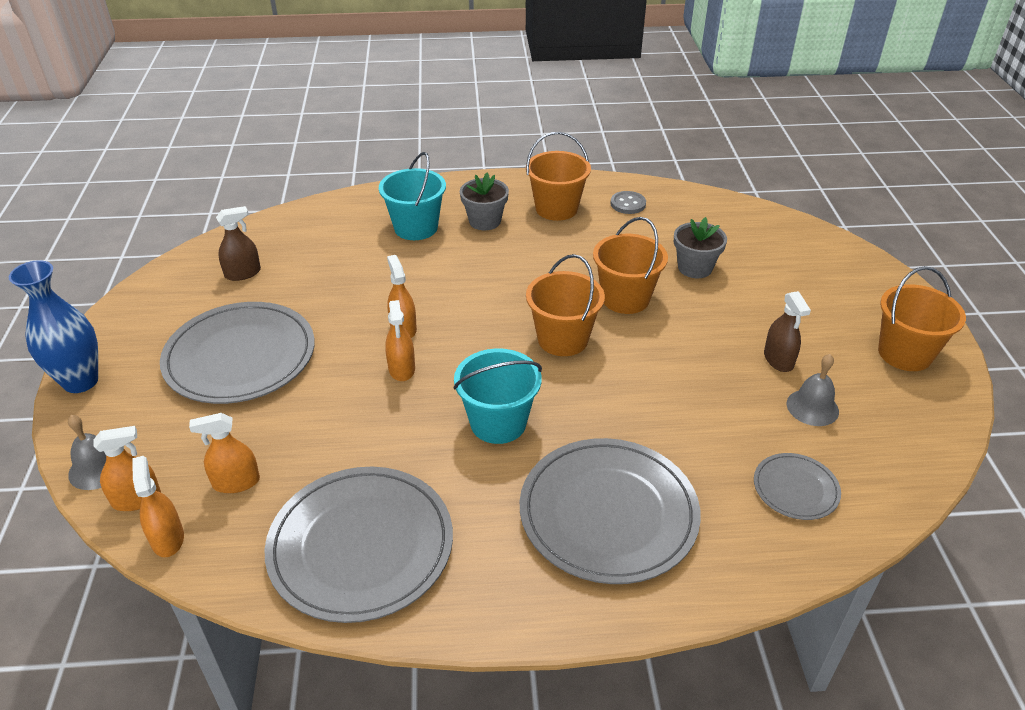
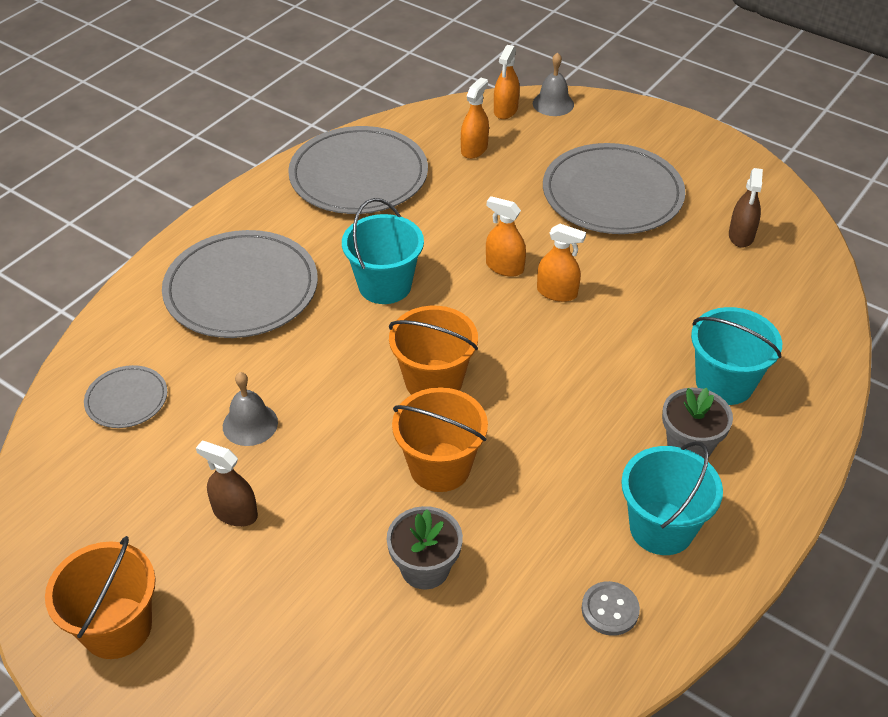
camera: 130 degrees right, 5 degrees up
(80, 381) = (659, 118): blue vase -> none
(167, 538) = (457, 112): orange spray bottle -> none
(556, 208) = (661, 528): orange bucket -> turquoise bucket
(812, 407) = (165, 484): grey bell -> grey bell (250, 424)

